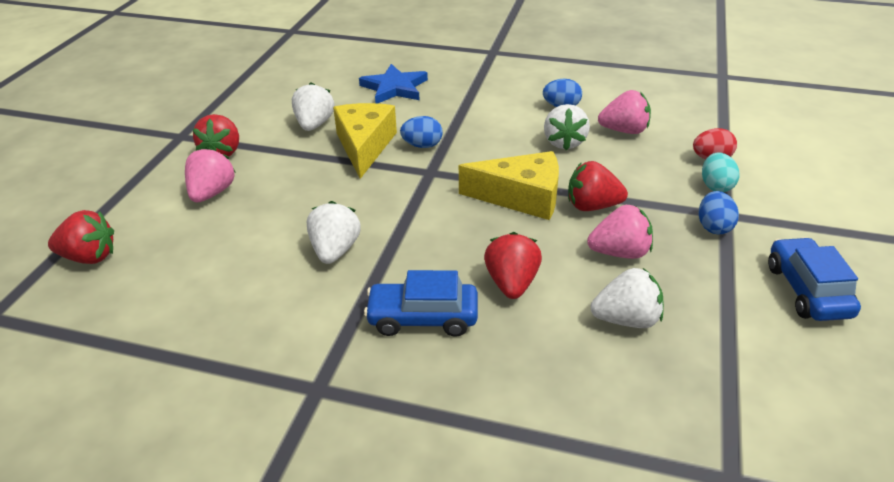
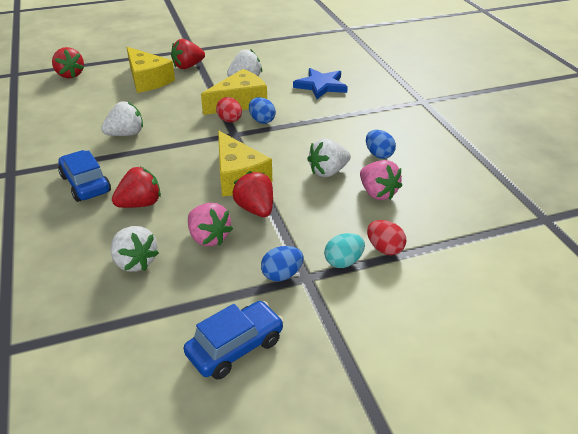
camera: 55 degrees right, 0 degrees up
(212, 193) = (147, 80): pink strawberry -> yellow cheese
(397, 165) = (230, 120): none -> red egg

